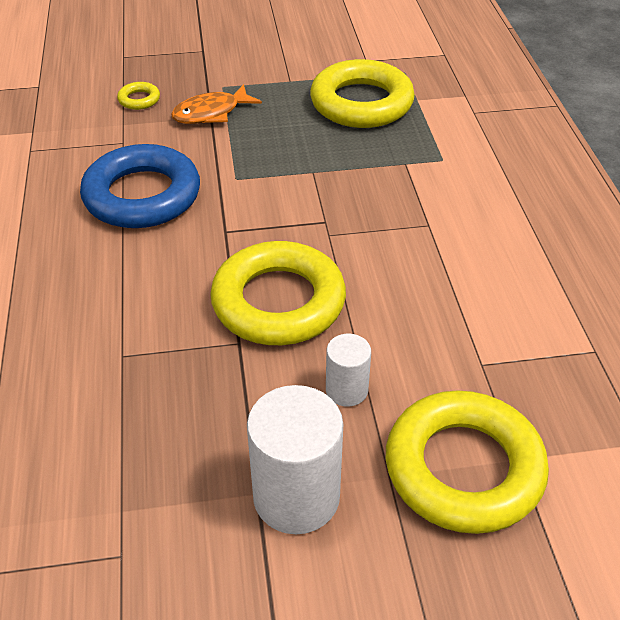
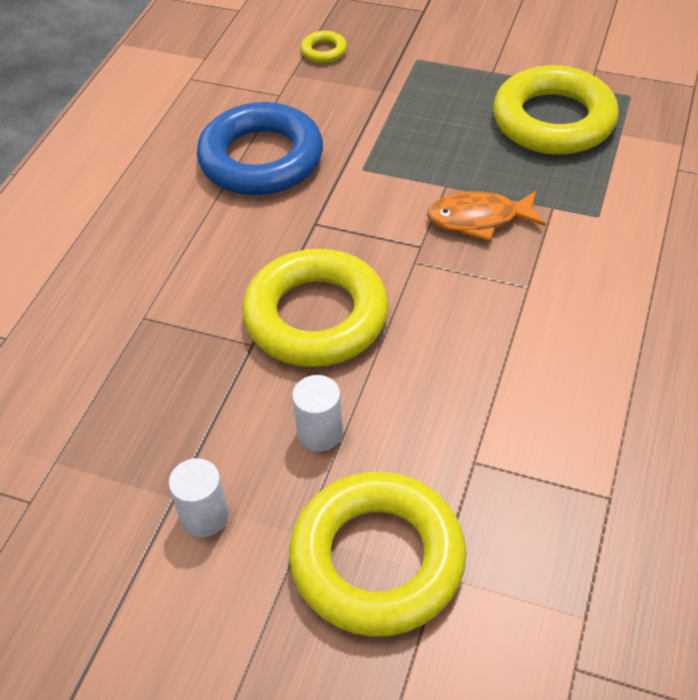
camera: 30 degrees right, 5 degrees up
(211, 113) = (385, 87): orange fish -> orange fish (479, 219)
(296, 496) = (204, 516): white cylinder -> white cylinder, size x0.55

